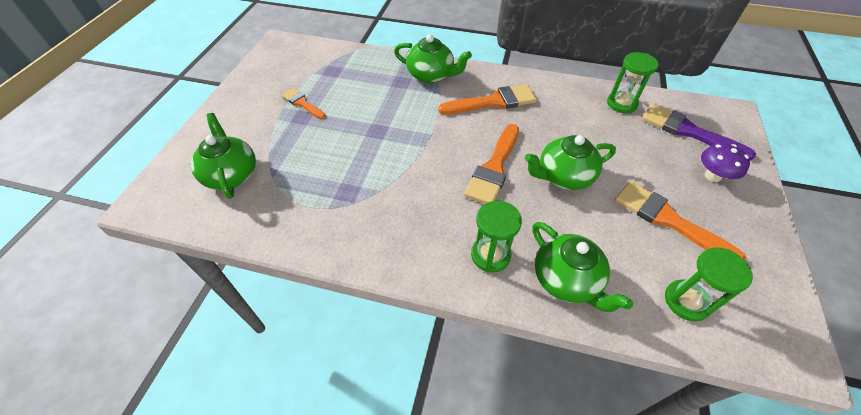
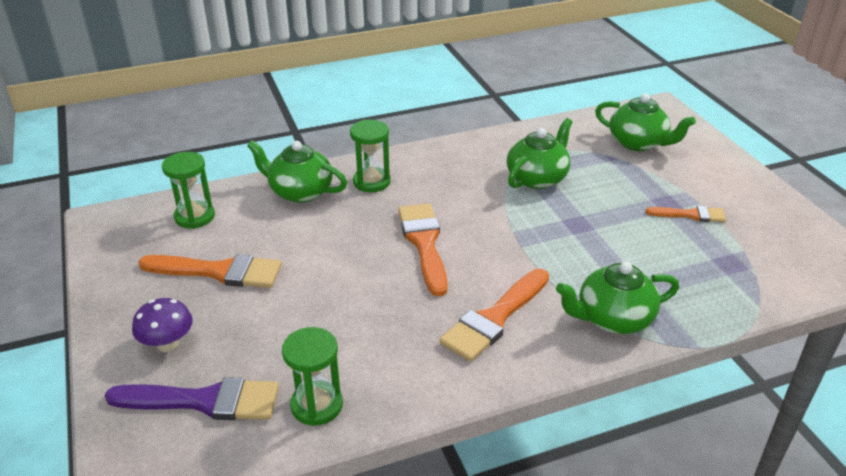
camera: 145 degrees right, 15 degrees down
(563, 176) = (346, 267): green teapot -> green teapot (537, 178)

